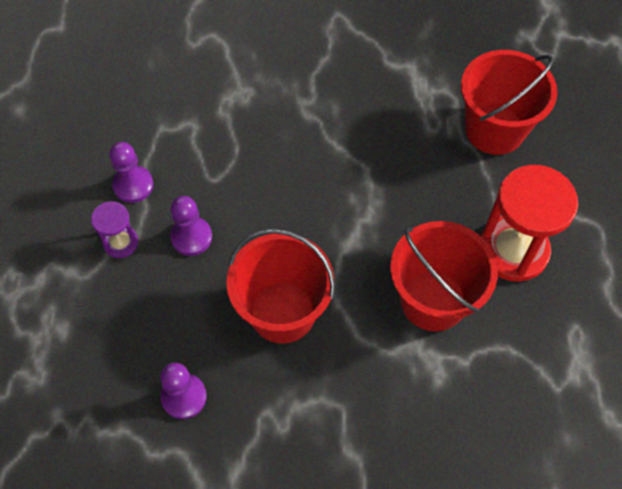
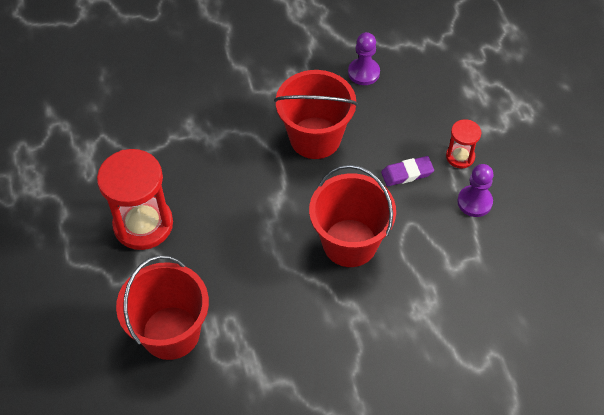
camera: 165 degrees right, 5 degrees down
(120, 242) = (460, 156): purple hourglass -> red hourglass
(191, 237) = (407, 173): purple pawn -> purple eraser
(433, 300) = (203, 172): red bucket -> red bucket (350, 243)

